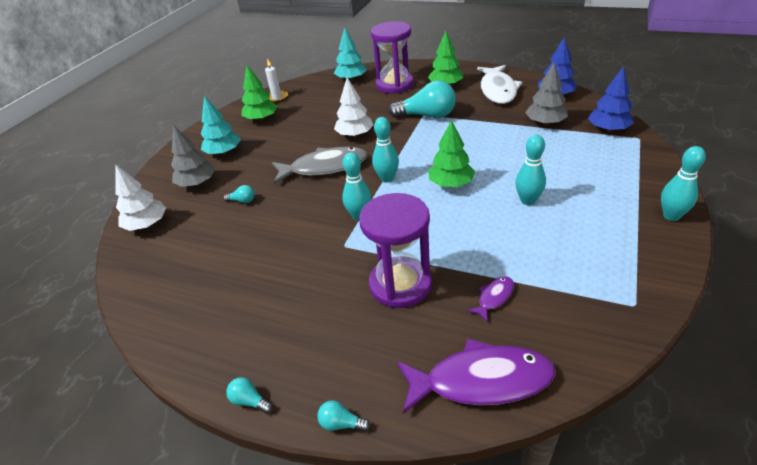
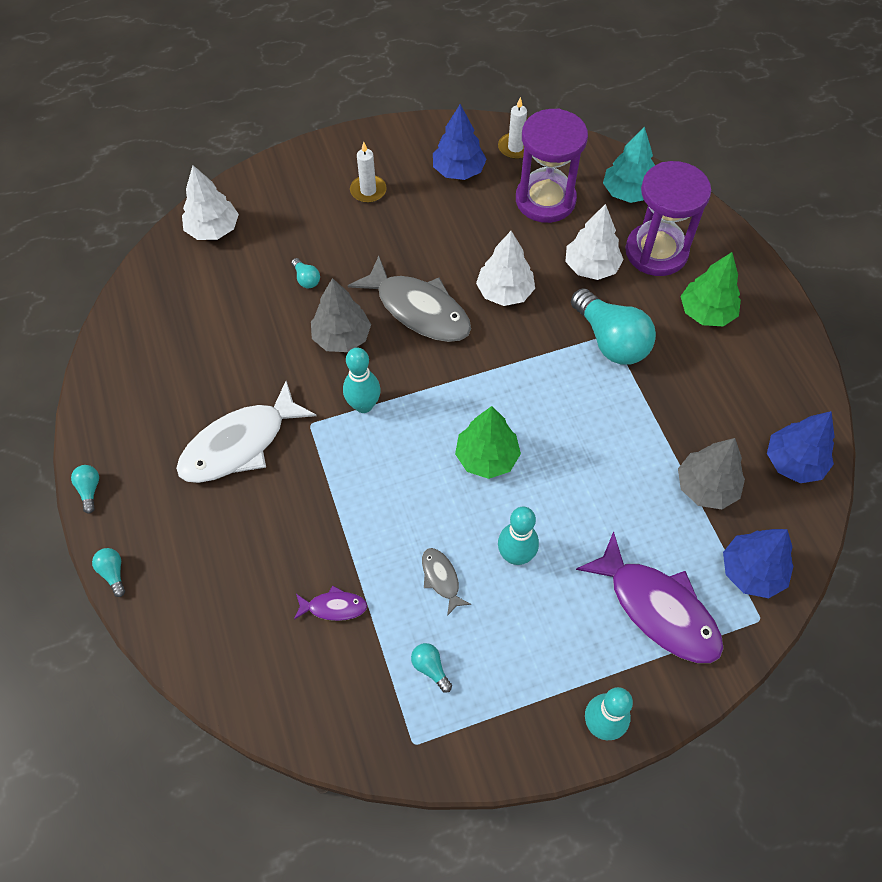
camera: 45 degrees right, 20 degrees up
(197, 183) = (301, 214): grey tree -> grey tree (342, 337)
(223, 152) = (368, 191): turquoise tree -> white candle
(261, 119) = (458, 171): green tree -> blue tree
(377, 104) = (591, 267): none -> white tree
(387, 178) = (447, 386): turquoise bowling pin -> none
(400, 284) = (293, 512): purple hourglass -> purple hourglass (545, 200)
(481, 381) = (224, 653): purple fish -> purple fish (657, 608)
(498, 90) = (747, 383): white fish -> white fish (240, 444)
(517, 237) = (441, 578): none -> grey fish
(580, 271) = (430, 668): none -> turquoise light bulb

